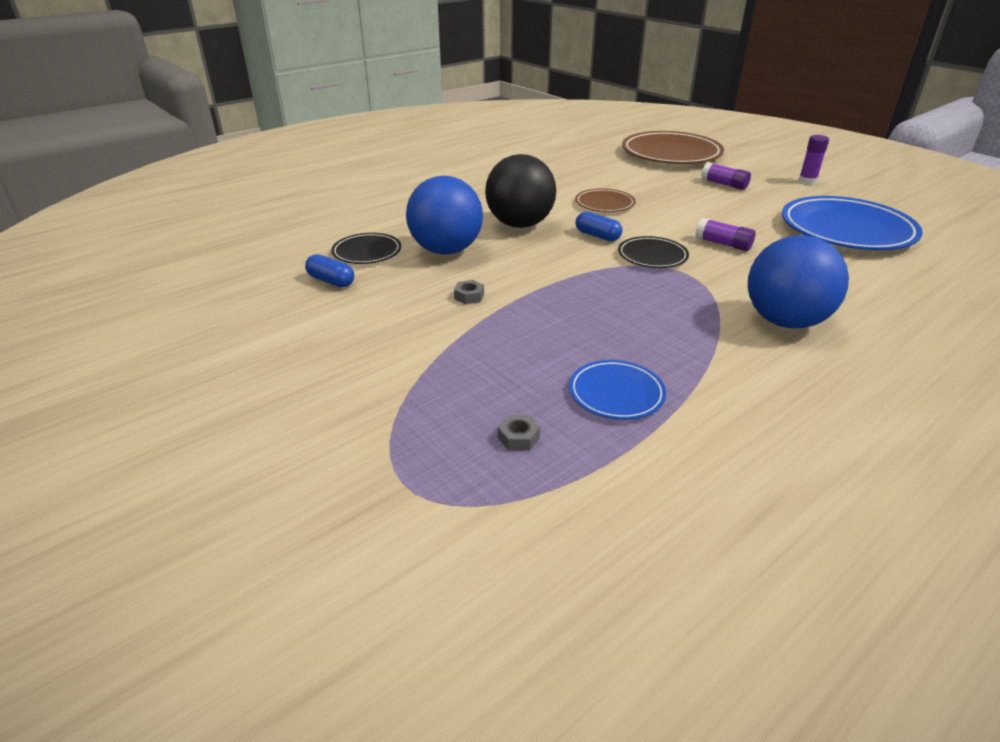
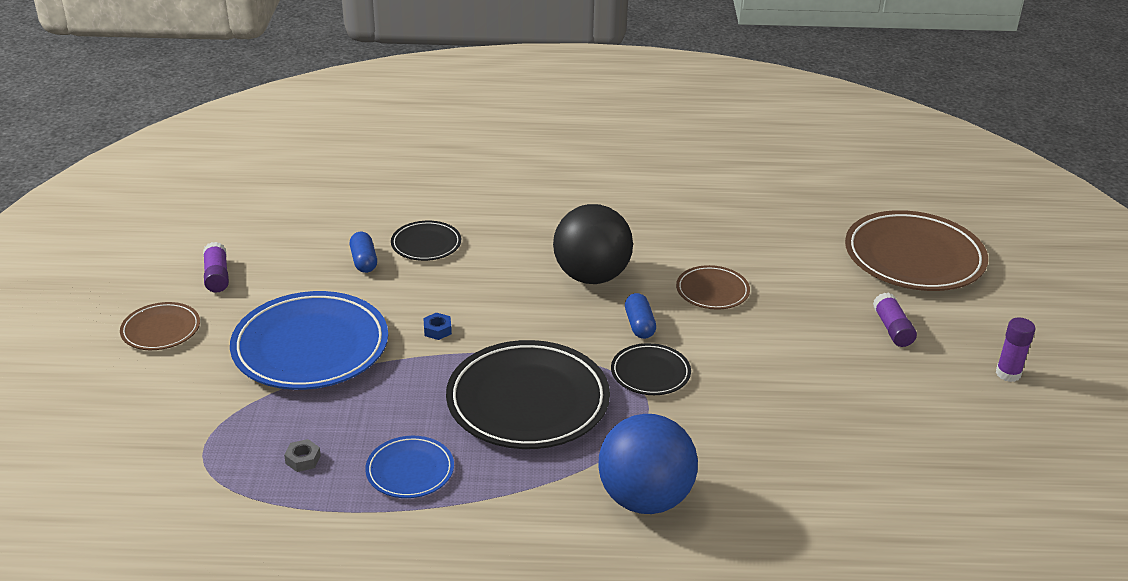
camera: 40 degrees right, 0 degrees up
(197, 415) = (161, 330): none -> brown plate
(446, 250) = (488, 274): blue ball -> none
(469, 296) = (437, 330): grey nut -> blue nut
(611, 306) = (528, 401): none -> black plate
(723, 244) = (743, 397): purple glue stick -> purple glue stick (217, 276)
(846, 230) = (914, 453): blue plate -> blue plate (310, 347)

